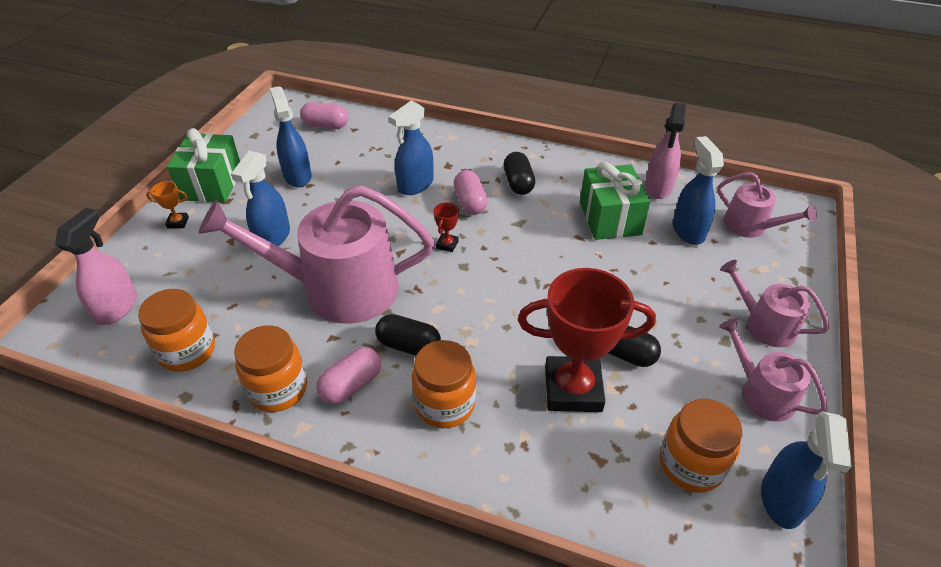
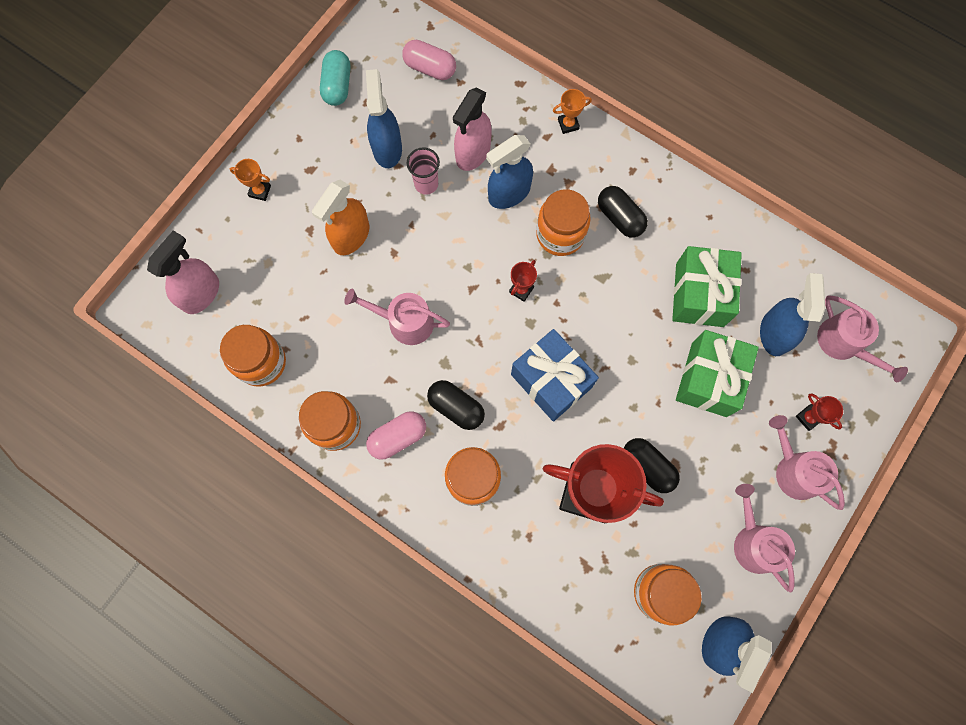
camera: 15 degrees right, 30 degrees up
(212, 184) = (297, 140): green gift -> green gift (709, 379)
(246, 147) = (337, 86): none -> turquoise capsule
(273, 237) = (351, 236): blue spray bottle -> orange spray bottle
(338, 192) = (426, 184): none -> pink cup
(339, 289) = (405, 322): pink watering can -> pink watering can, size x0.50
(453, 138) = (568, 124): none -> orange trophy
(470, 202) = (560, 234): pink capsule -> orange jar
(499, 304) = (551, 381): none -> blue gift
(518, 183) = (619, 217): black capsule -> black capsule turned 45 degrees counterclockwise
(658, 187) = (770, 262): pink spray bottle -> pink spray bottle (473, 153)
(752, 282) = (808, 418): none -> red trophy

